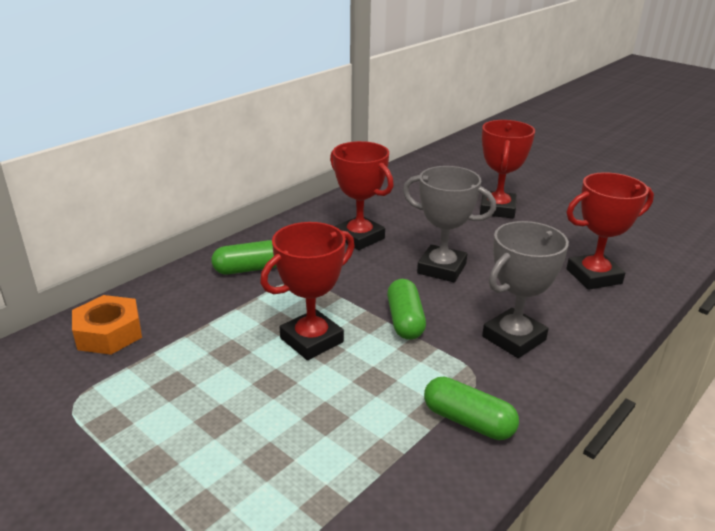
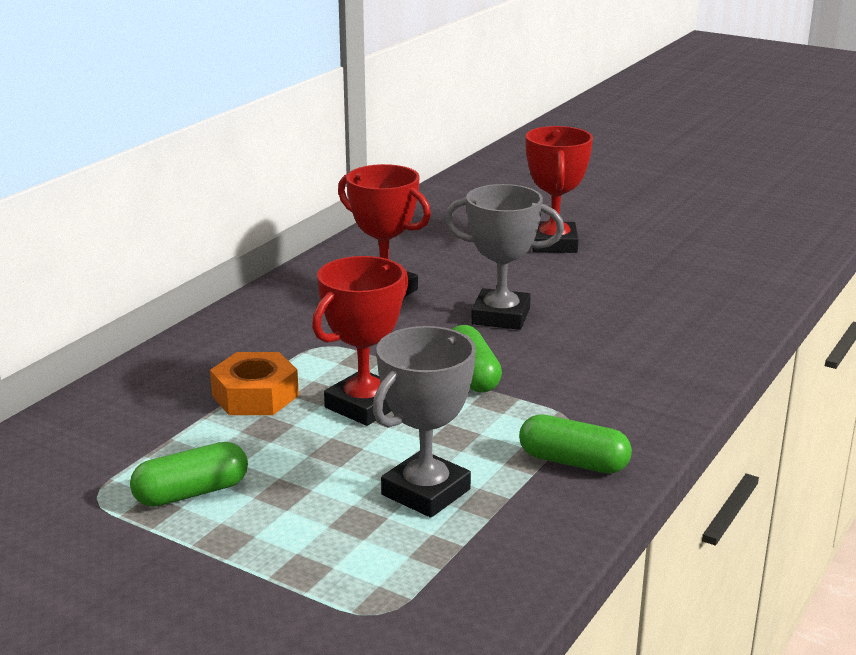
camera: 10 degrees left, 5 degrees down
(109, 333) = (103, 424): orange nut -> orange nut (255, 396)
(249, 269) = (254, 339): green capsule -> green capsule (191, 493)
(514, 338) = (606, 379): grey trophy -> grey trophy (426, 492)
(593, 276) = (688, 307): red trophy -> none

